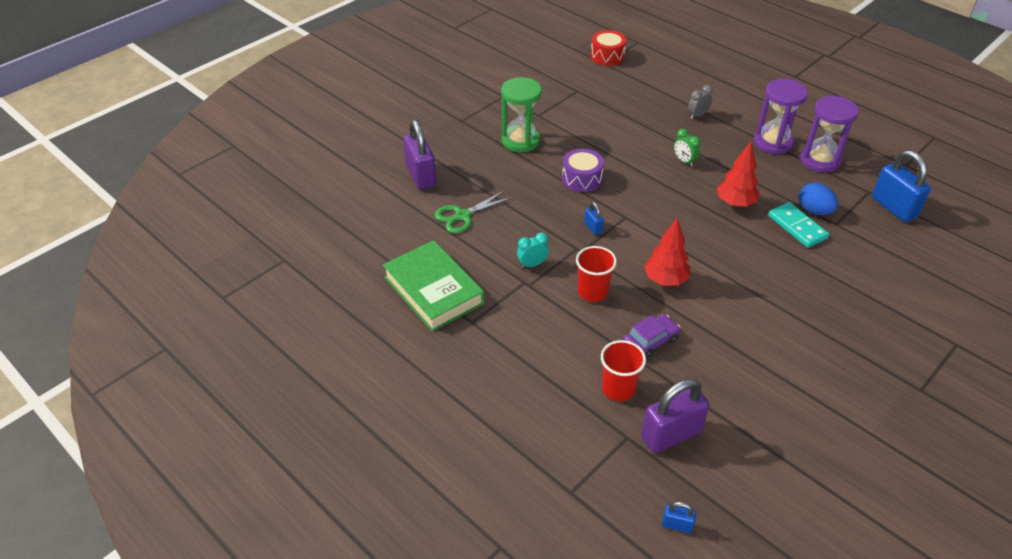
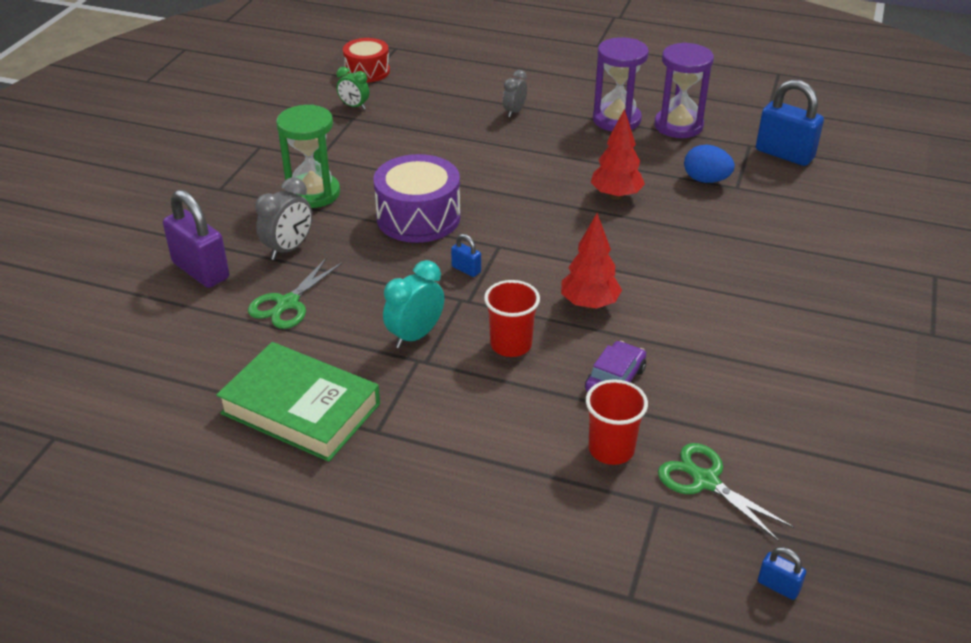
camera: 25 degrees left, 5 degrees down
(483, 177) = (288, 249): none -> grey clock
(532, 264) = (415, 336): turquoise clock -> turquoise clock, size x1.51
(581, 179) = (418, 217): purple drum -> purple drum, size x1.54
(671, 435) = (705, 481): purple padlock -> green scissors
(677, 525) = (778, 586): blue padlock -> blue padlock turned 45 degrees clockwise
(684, 161) = (529, 165): green clock -> green clock (354, 106)
(797, 227) = (699, 202): turquoise domino -> none

